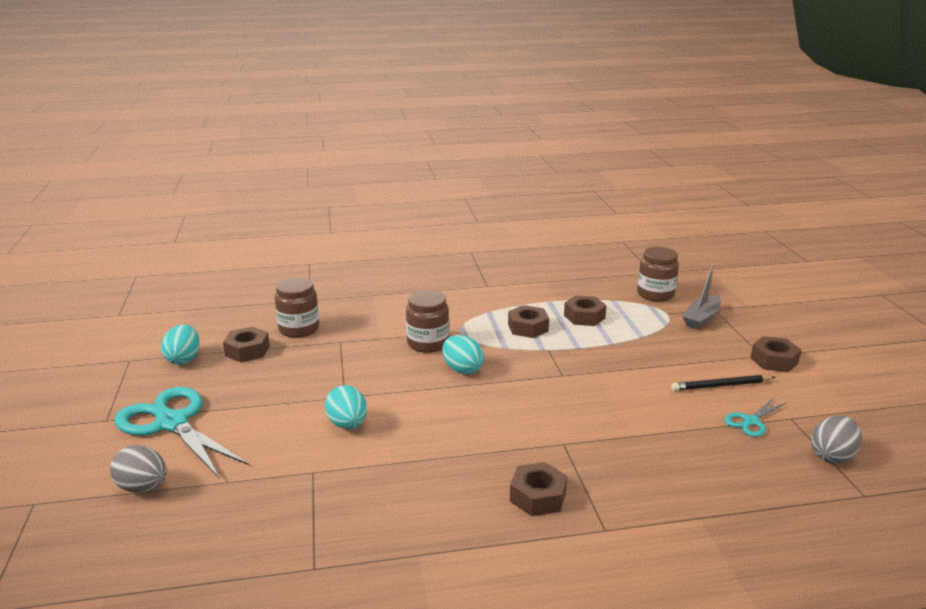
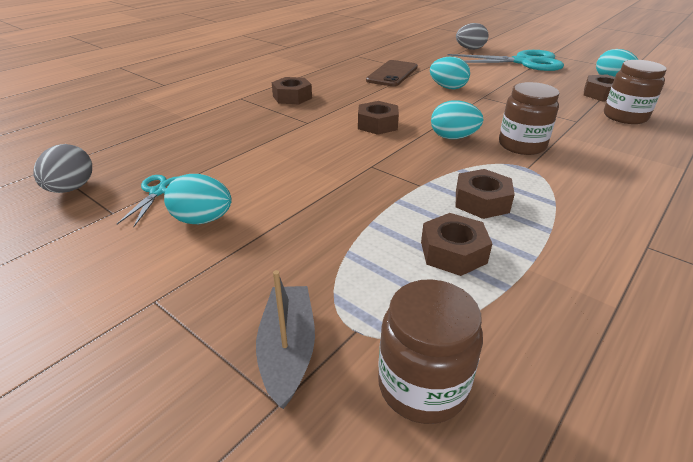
camera: 140 degrees right, 10 degrees up
(354, 482) = (392, 74): none -> brown phone
(721, 386) = (202, 220): black pencil -> turquoise egg
(774, 361) = (133, 297): brown nut -> brown nut (377, 124)

